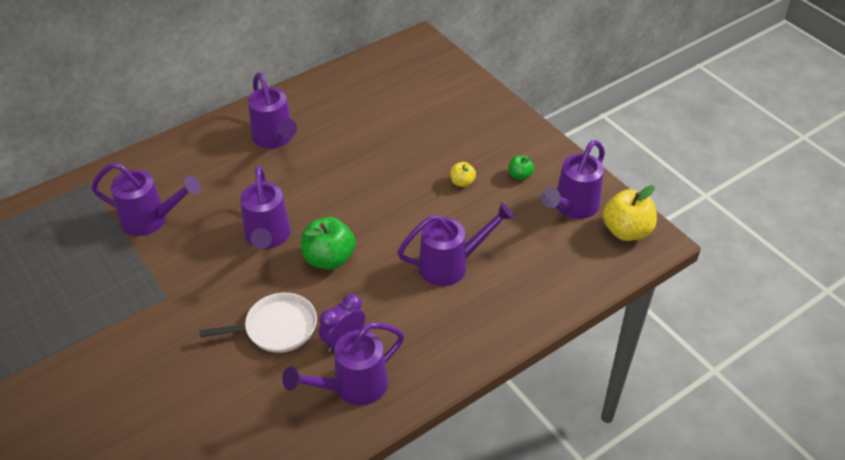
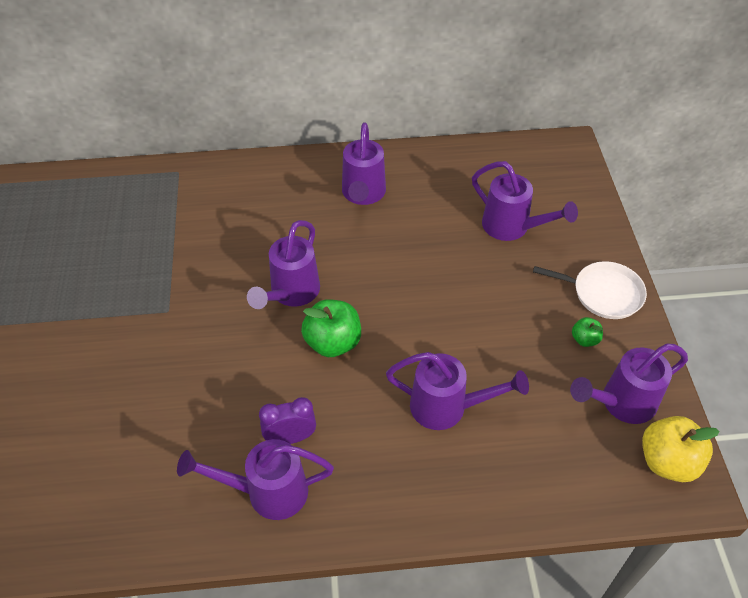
camera: 30 degrees right, 5 degrees up
(151, 220) = (204, 229): purple watering can -> purple watering can (512, 227)
(277, 327) = (240, 391): white pan -> white pan (603, 293)
(462, 182) = (517, 320): yellow apple -> none

